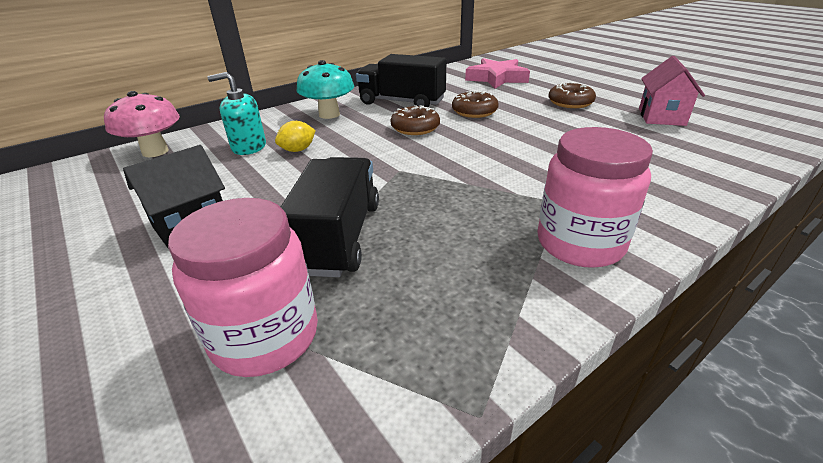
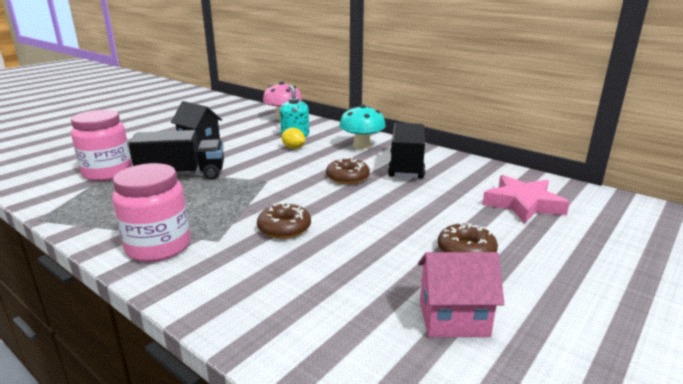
camera: 75 degrees right, 10 degrees down
(474, 111) = (401, 198): brown donut -> brown donut (284, 228)

